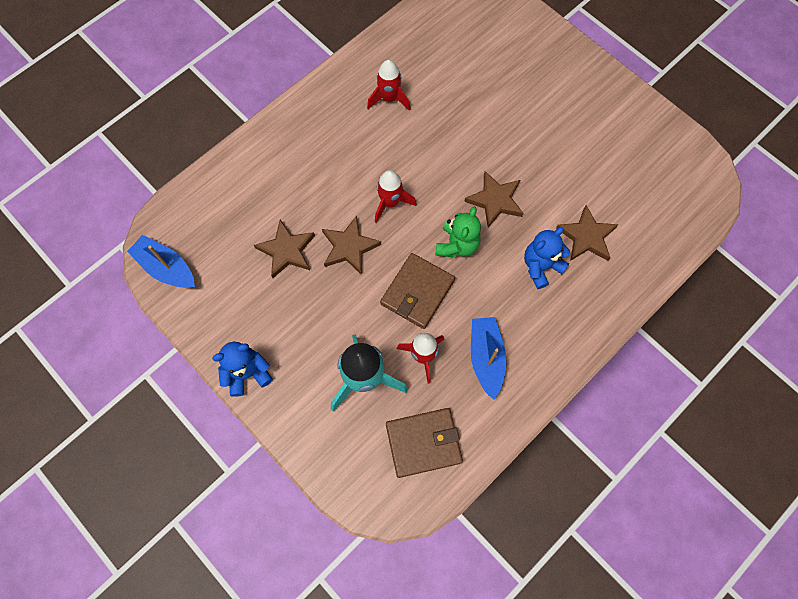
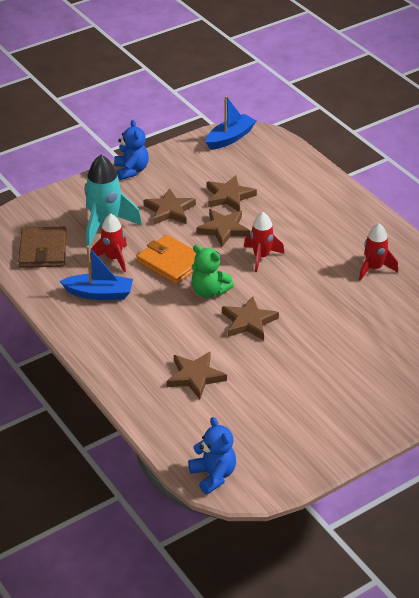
camera: 100 degrees right, 30 degrees down
(322, 311) = (169, 210): none -> brown star
(417, 292) = (171, 262): brown wallet -> orange wallet
(541, 266) = (173, 340): blue teddy bear -> blue teddy bear (213, 475)

